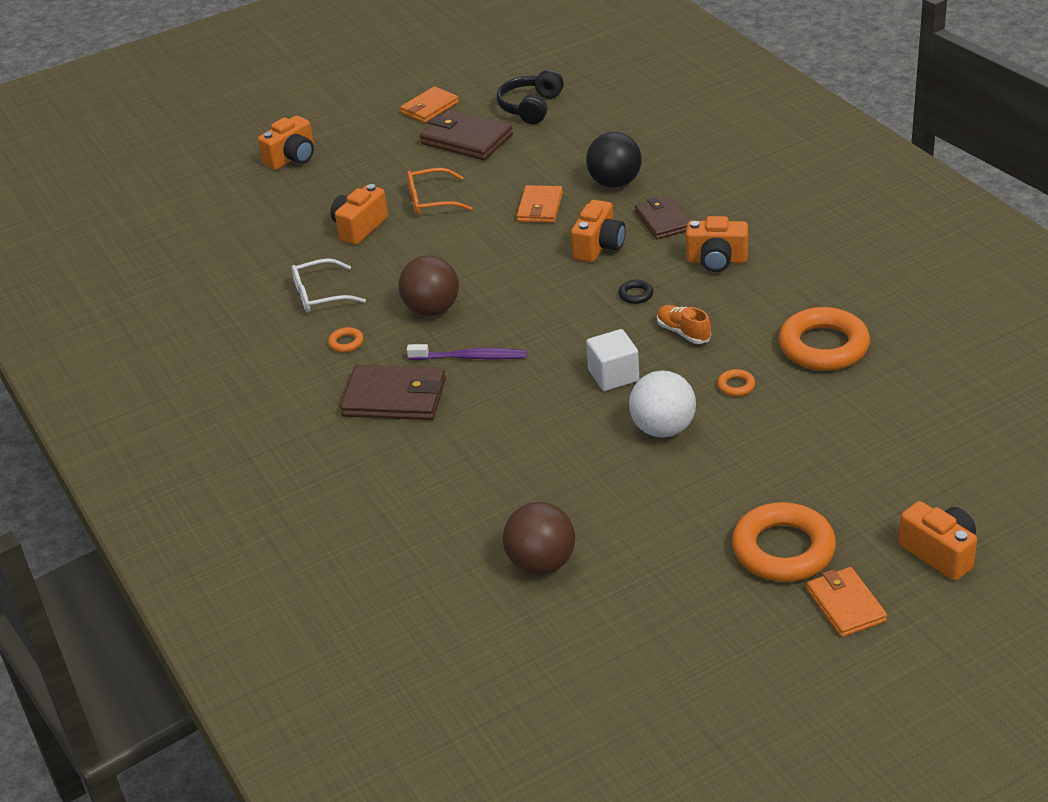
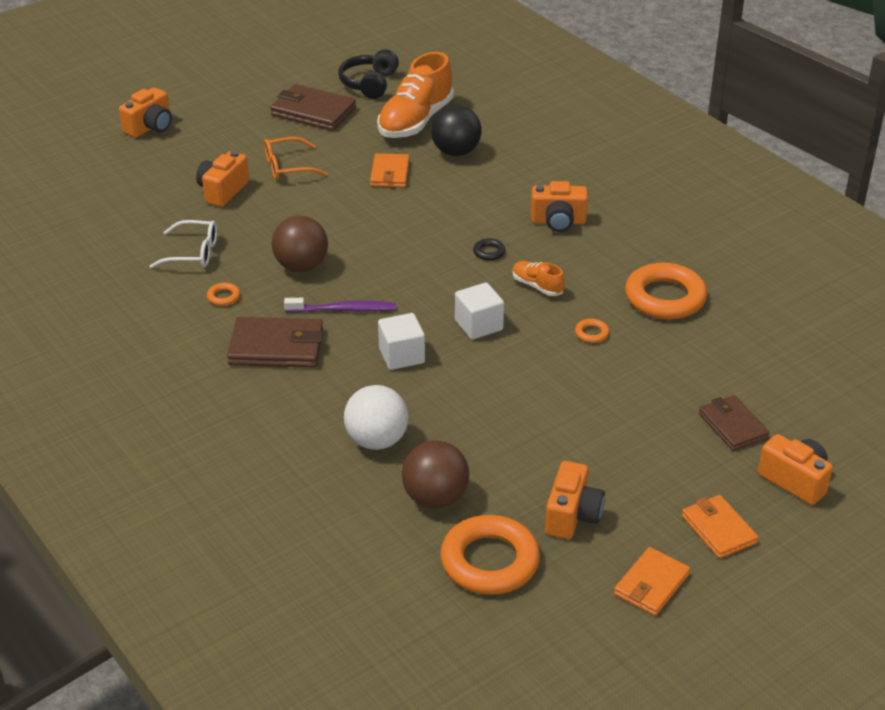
camera: 10 degrees left, 0 degrees up
(320, 295) = (193, 253): white glasses -> white glasses turned 150 degrees counterclockwise
(429, 108) = (275, 83): orange wallet -> orange wallet (651, 584)
(526, 408) = (401, 356): none -> white cube
(575, 149) = (415, 121): none -> orange shoe
(599, 246) = (449, 209): orange camera -> orange camera (572, 516)
(663, 221) = (504, 186): brown wallet -> brown wallet (732, 426)
(663, 429) = (531, 373): white ball -> white ball (377, 441)
(783, 549) = (655, 480): orange ring -> orange ring (490, 561)

